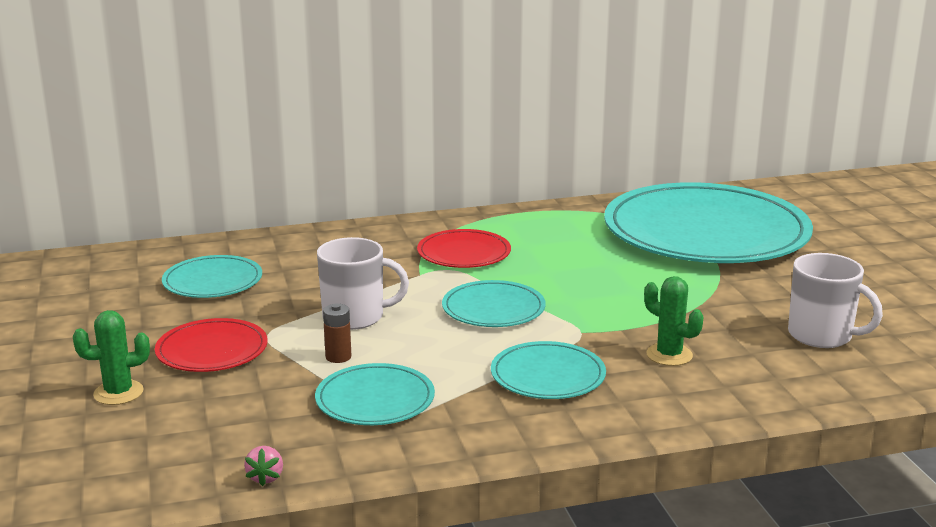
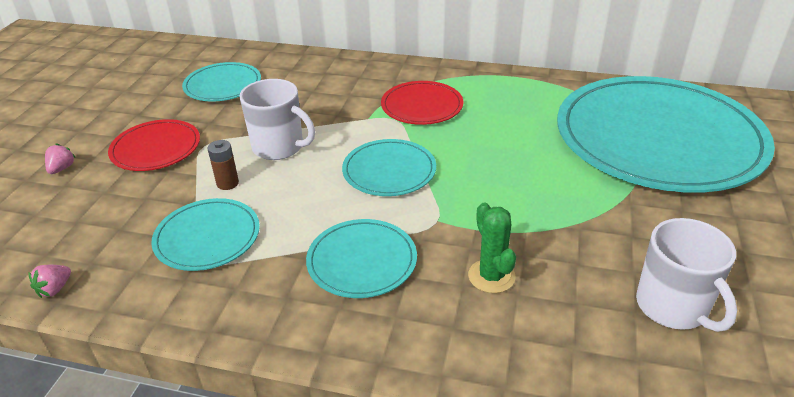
camera: 30 degrees right, 15 degrees up
(118, 393) = (62, 168): green cactus -> pink strawberry

